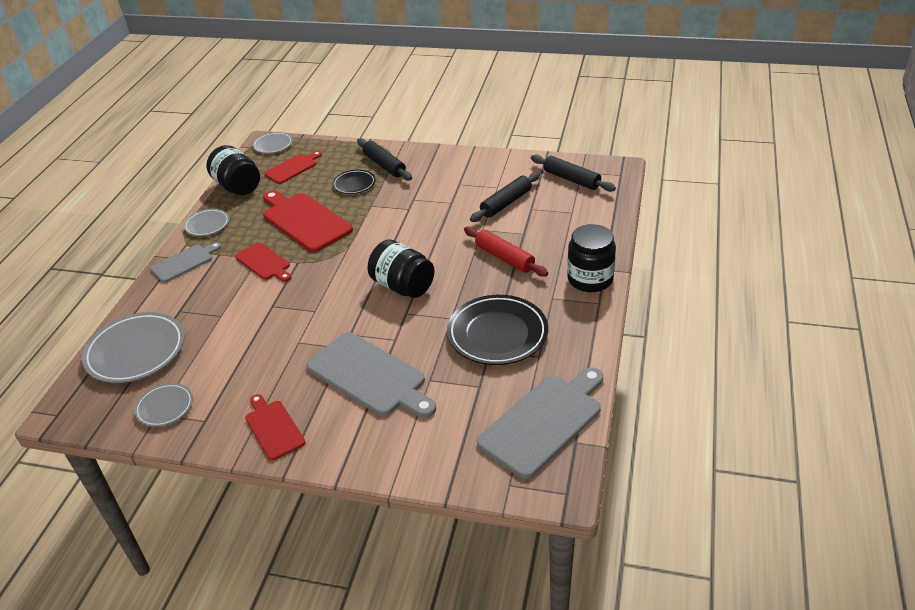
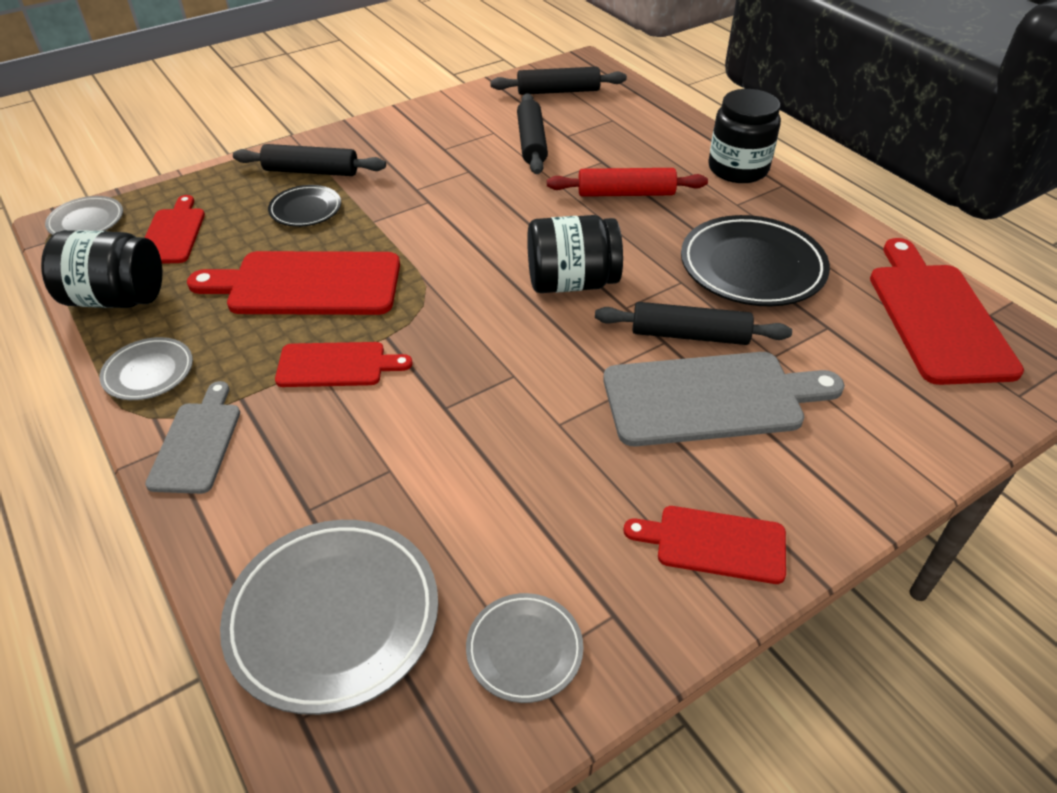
camera: 50 degrees left, 5 degrees up
(410, 344) = (689, 335): none -> black rolling pin
(544, 422) = (937, 317): grey cutting board -> red cutting board

